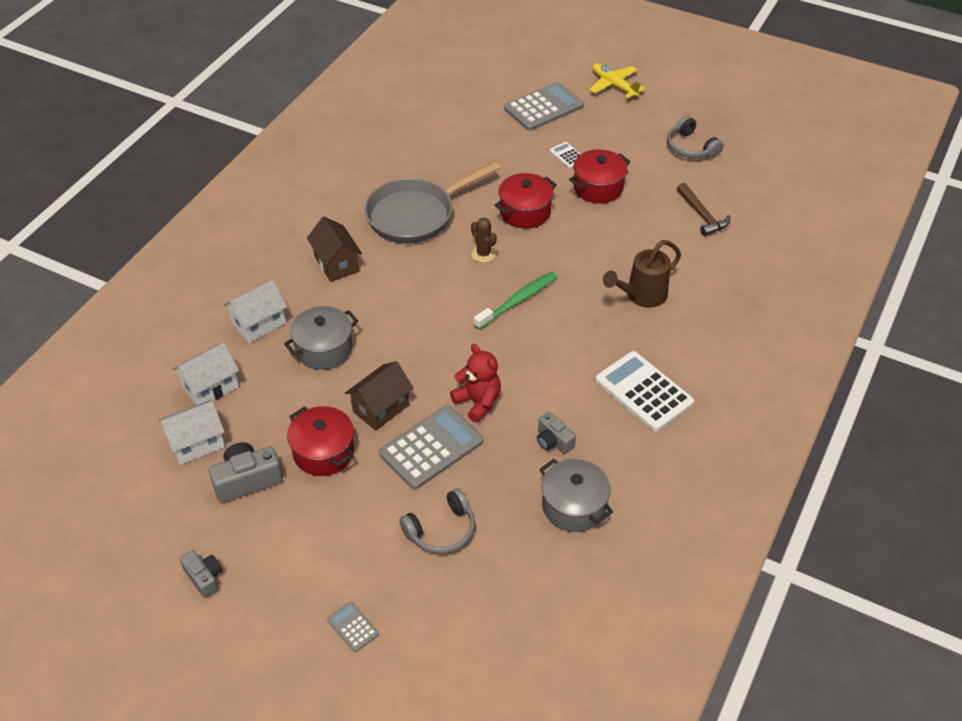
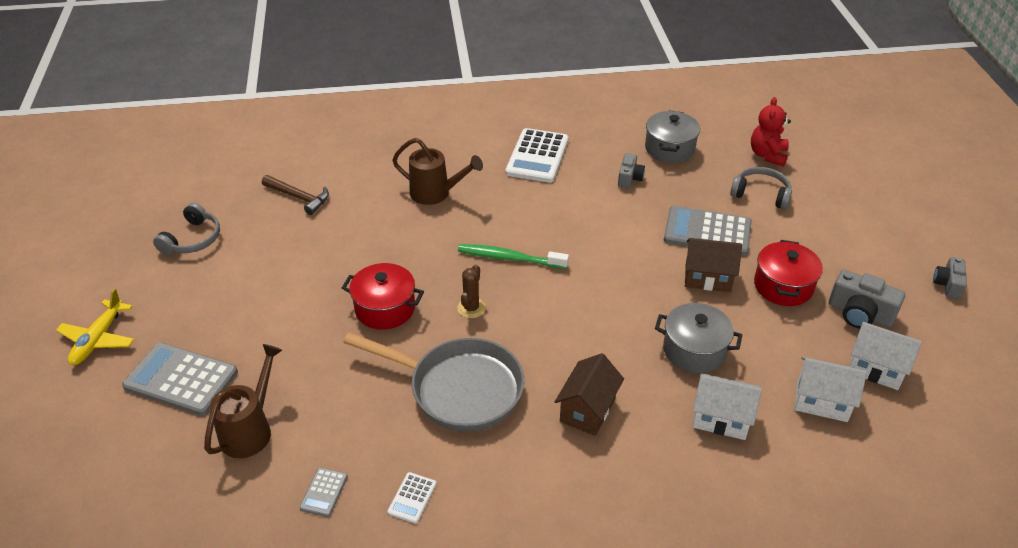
camera: 125 degrees left, 5 degrees down
(352, 627) = (871, 197): grey calculator -> grey calculator (324, 492)
(474, 122) = (250, 430): none -> brown watering can
(478, 402) = (639, 229): red teddy bear -> red teddy bear (767, 155)
(567, 155) = (266, 319): white calculator -> white calculator (412, 498)
(598, 187) = (306, 275): red pot -> none
(702, 215) = (299, 197): brown hammer -> brown hammer turned 90 degrees clockwise

